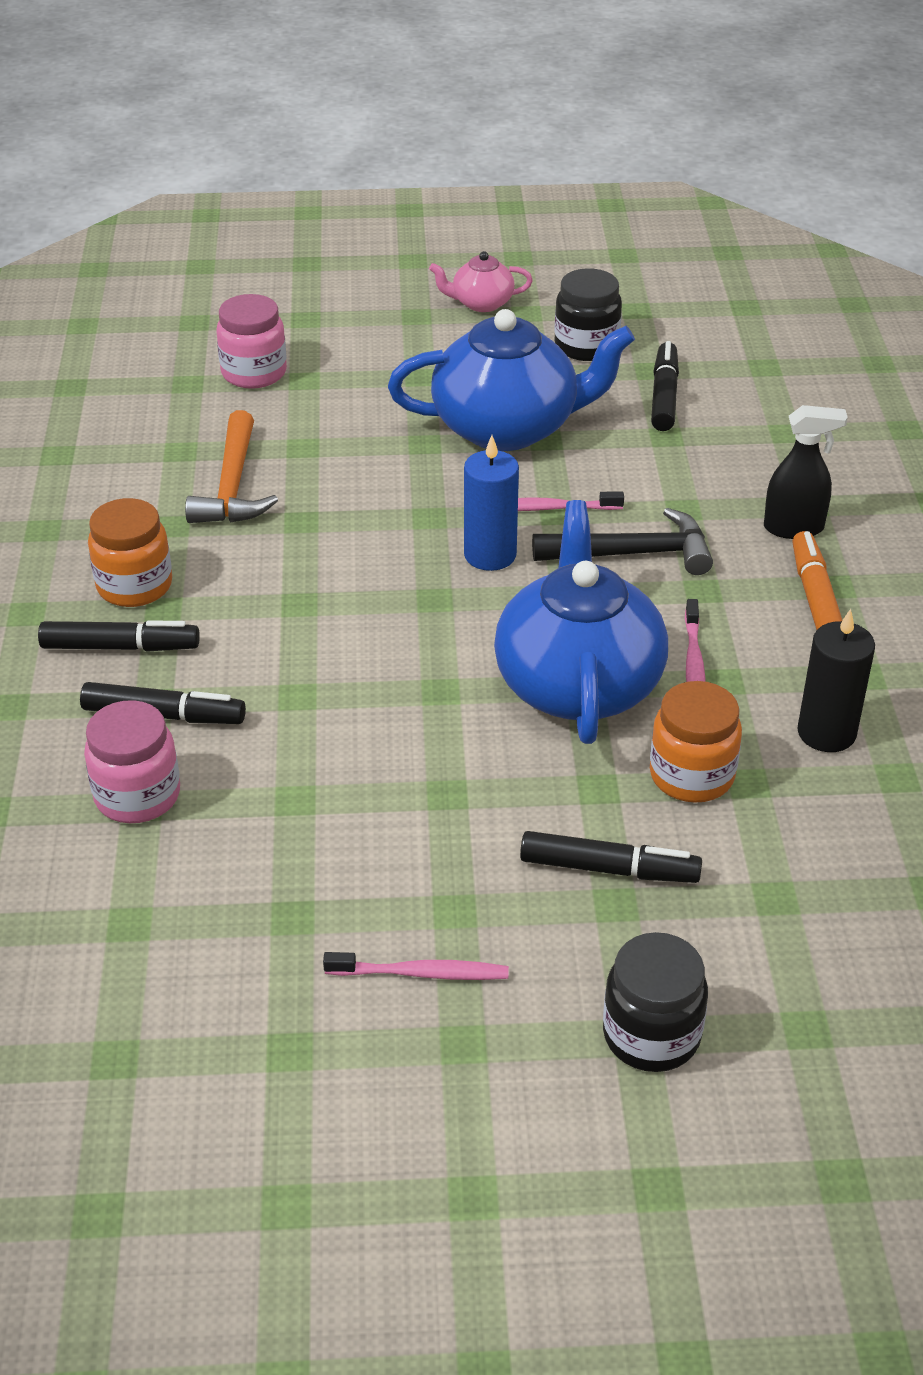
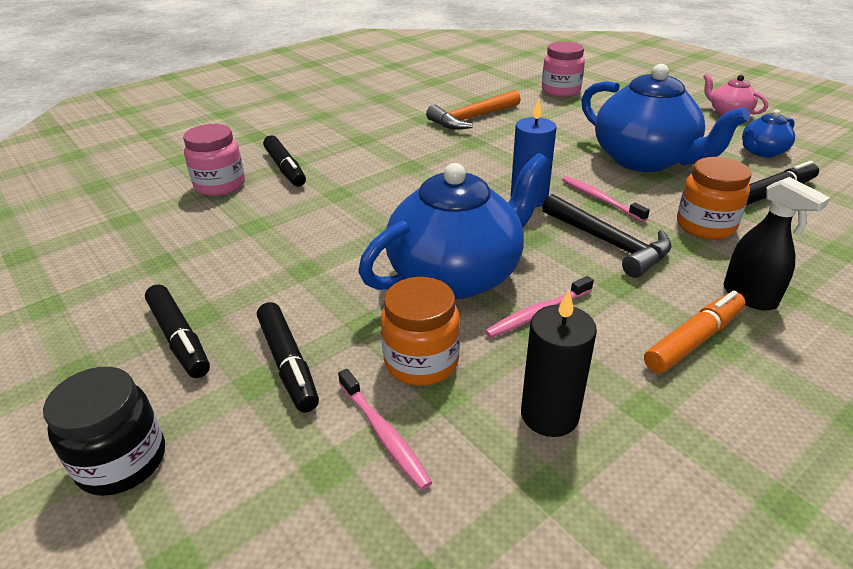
camera: 55 degrees right, 5 degrees down
(120, 647) = (322, 141): black marker -> black marker (179, 338)
(134, 586) = (369, 127): orange jar -> orange jar (705, 226)
(420, 973) = (134, 325): pink toothbrush -> pink toothbrush (383, 433)
(586, 346) = (762, 152): black jar -> blue teapot

